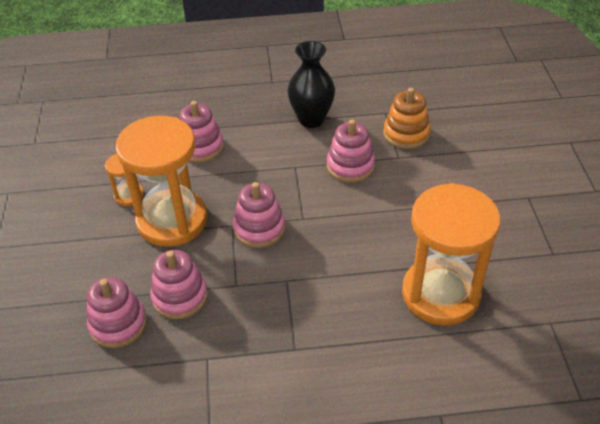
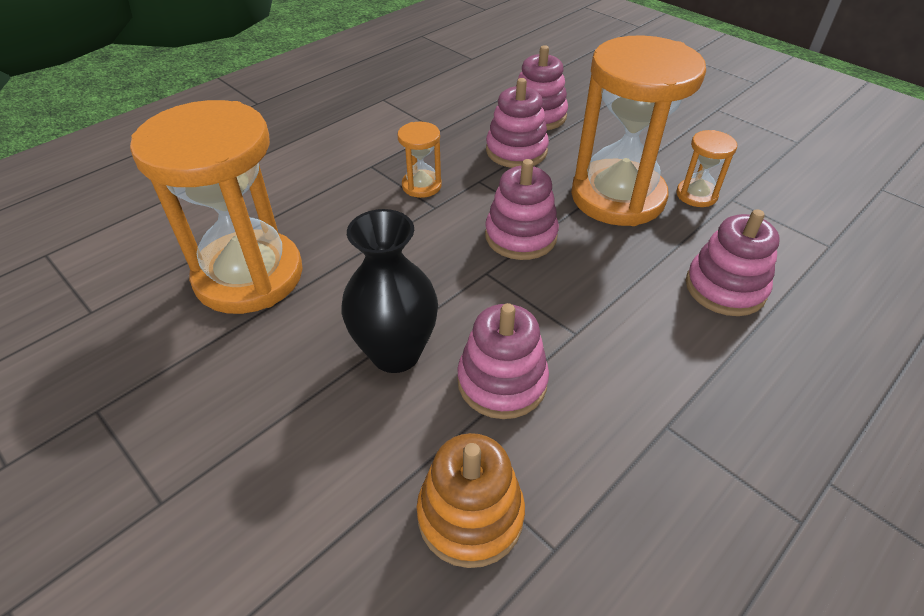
camera: 140 degrees right, 0 degrees up
(277, 304) = (421, 186): none -> orange hourglass
(311, 119) = (656, 436): black vase -> black vase (395, 353)

